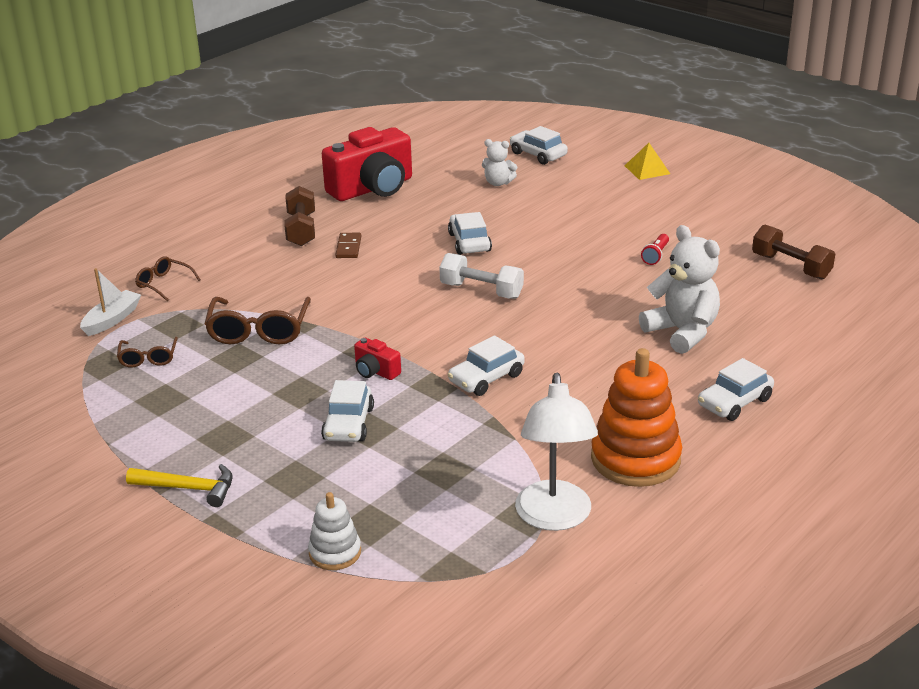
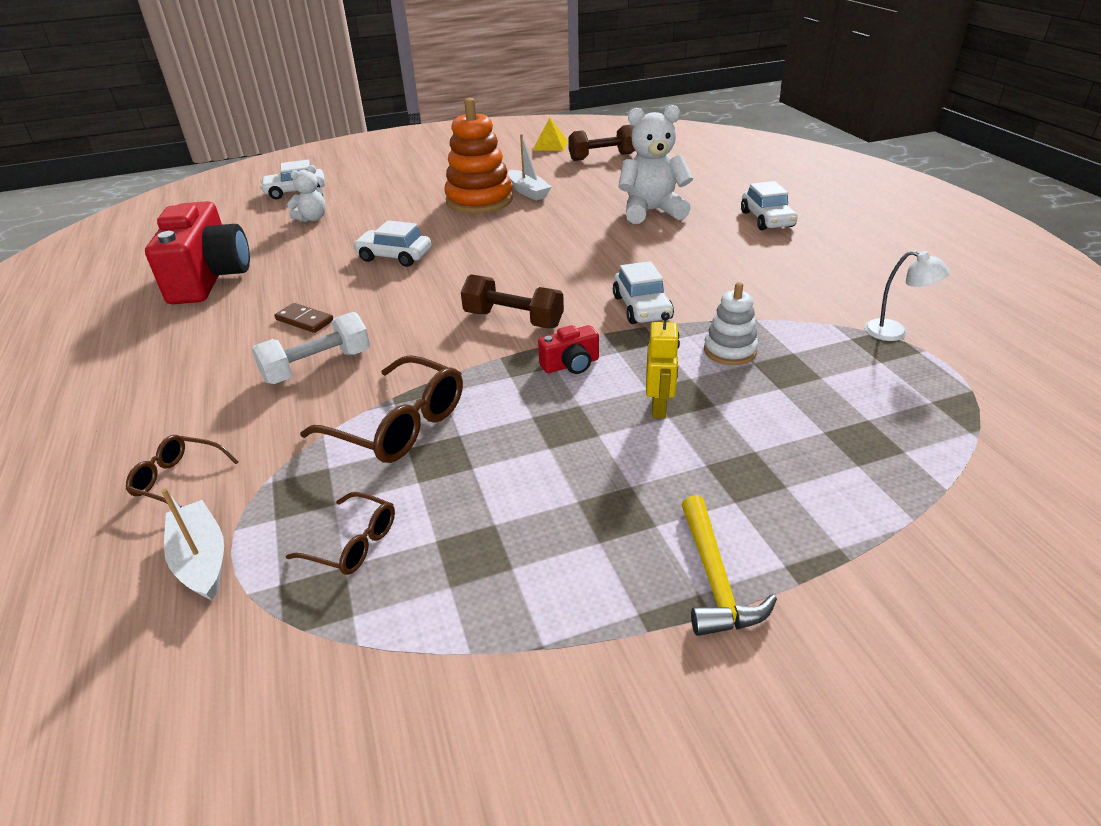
camera: 60 degrees left, 5 degrees up
(164, 284) = (179, 480): brown glasses -> brown glasses turned 45 degrees clockwise
(188, 488) = (715, 579): yellow hammer -> yellow hammer turned 135 degrees clockwise
(301, 230) = (219, 340): brown dumbbell -> brown dumbbell (513, 319)
(335, 552) = (910, 481): white stacking toy -> white stacking toy (730, 351)
(348, 424) = (659, 408): white car -> yellow robot
(481, 291) = (488, 272): white dumbbell -> white dumbbell (317, 366)
(554, 518) = (895, 332): white lamp -> white lamp, size x0.52
(635, 459) = (822, 275): orange stacking toy -> orange stacking toy (479, 200)
(647, 169) = (395, 162): yellow pyramid -> yellow pyramid (550, 145)
(656, 255) = (528, 192): red flashlight -> white boat

